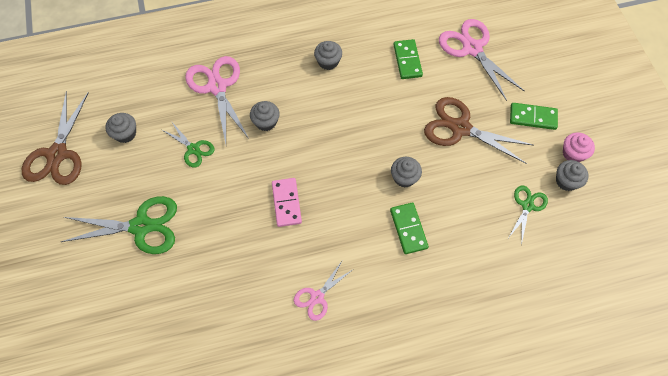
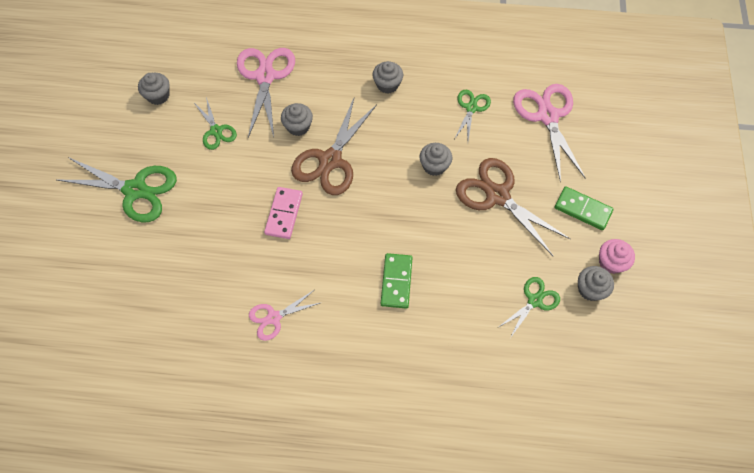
camera: 20 degrees right, 0 degrees up
(57, 154) = (88, 96): brown scissors -> brown scissors (330, 160)
(404, 177) = (415, 228): grey cupcake -> grey cupcake (434, 166)
(407, 60) = (471, 108): green domino -> green scissors

